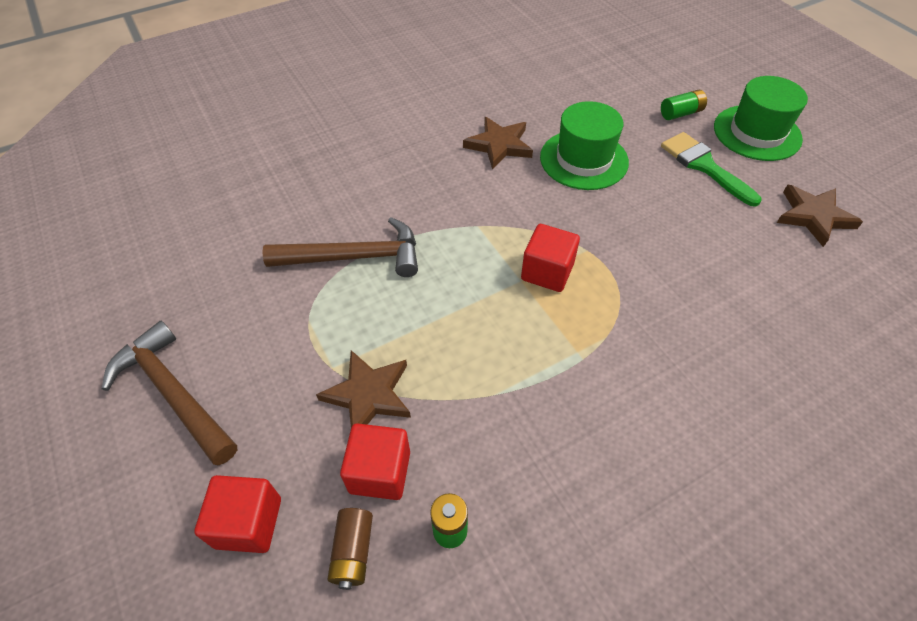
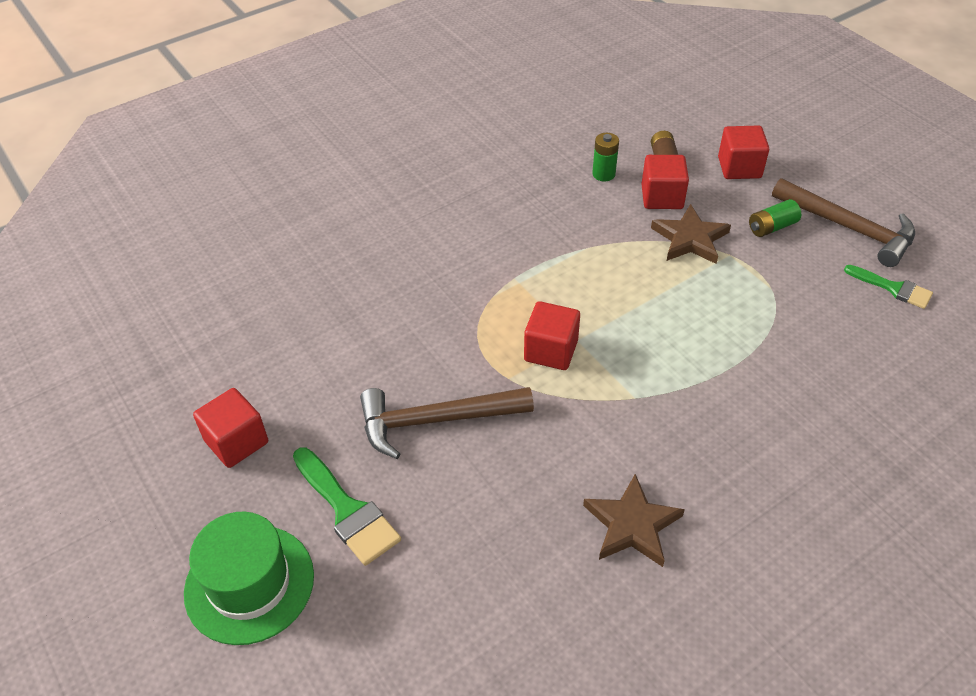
camera: 175 degrees right, 5 degrees down
(185, 308) = (893, 288): none -> green brush
(354, 257) = (757, 349): brown hammer -> brown hammer (435, 420)
(584, 159) = (511, 508): green hat -> none
(681, 113) = (355, 618): green battery -> green battery (772, 227)
(813, 216) = (236, 442): brown star -> red cube

